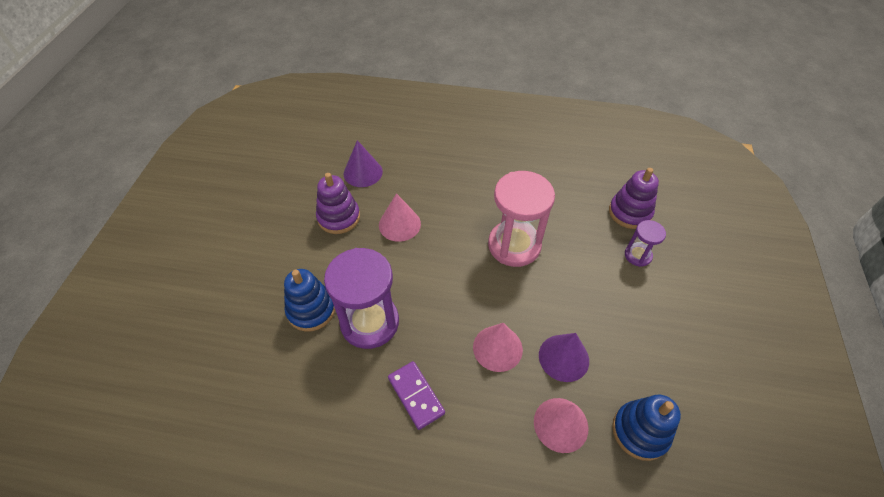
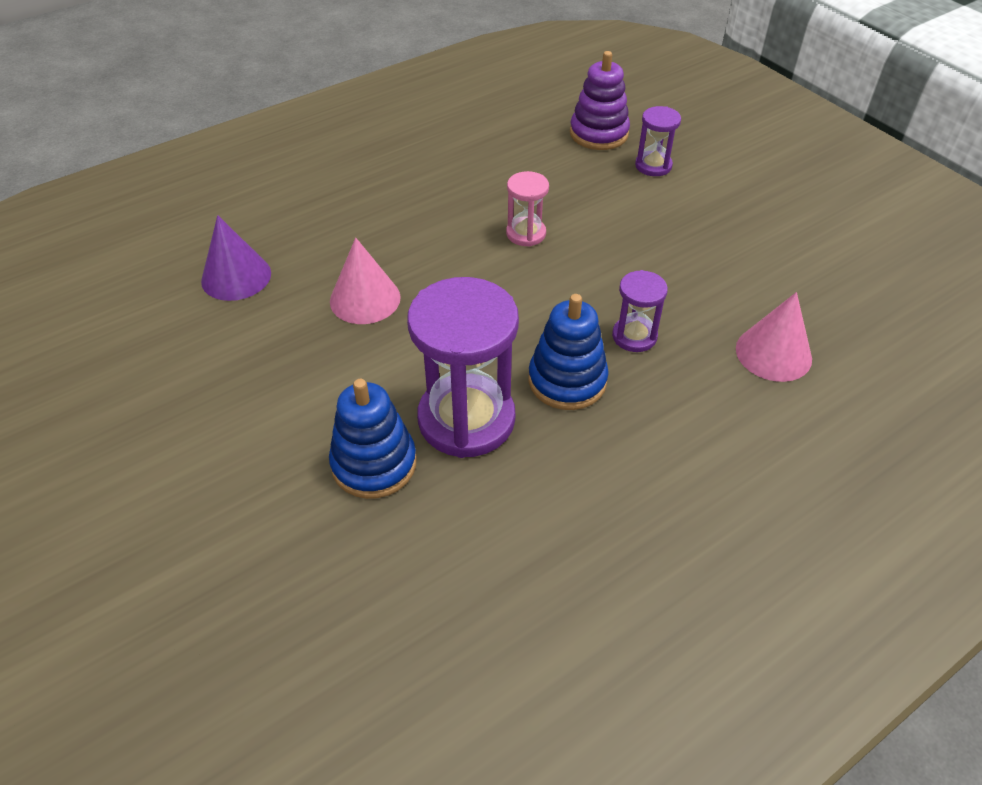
camera: 45 degrees left, 5 degrees down
(339, 217) = (271, 344): purple stacking toy -> none
(416, 395) = (614, 444): purple domino -> none
(497, 348) = (634, 336): pink cone -> purple hourglass
(514, 245) = (526, 234): pink hourglass -> pink hourglass, size x0.50
(563, 357) = (703, 297): purple cone -> none
(640, 431) = (837, 305): blue stacking toy -> blue stacking toy (567, 380)

